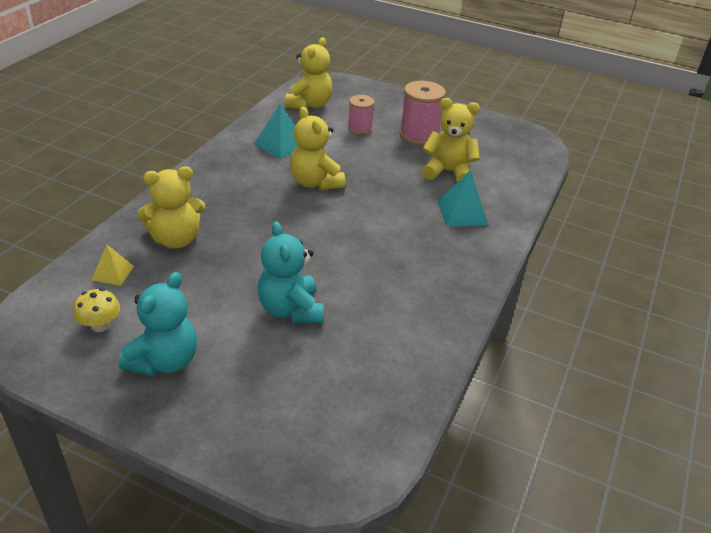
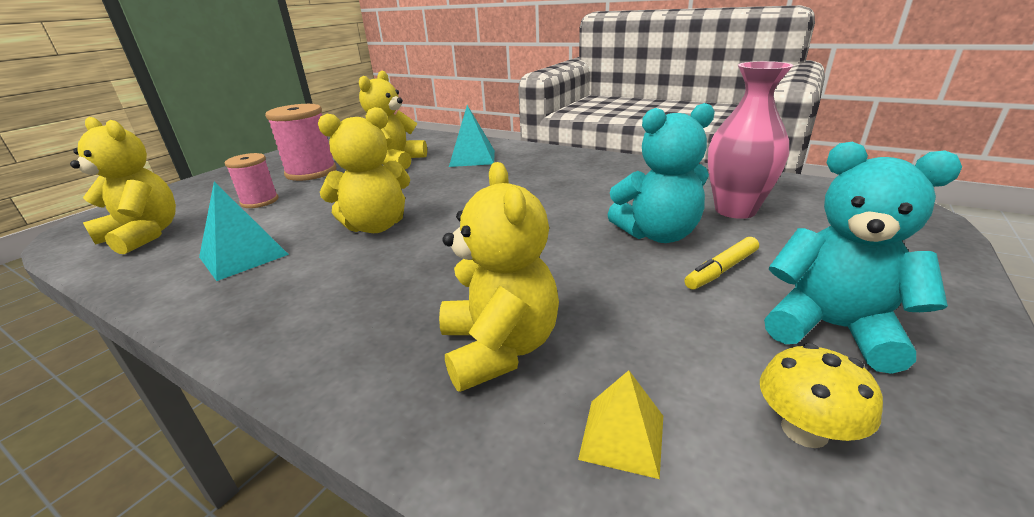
camera: 80 degrees left, 10 degrees down
(235, 331) = (721, 270): none -> yellow marker
(333, 363) = (735, 210): none -> pink vase

